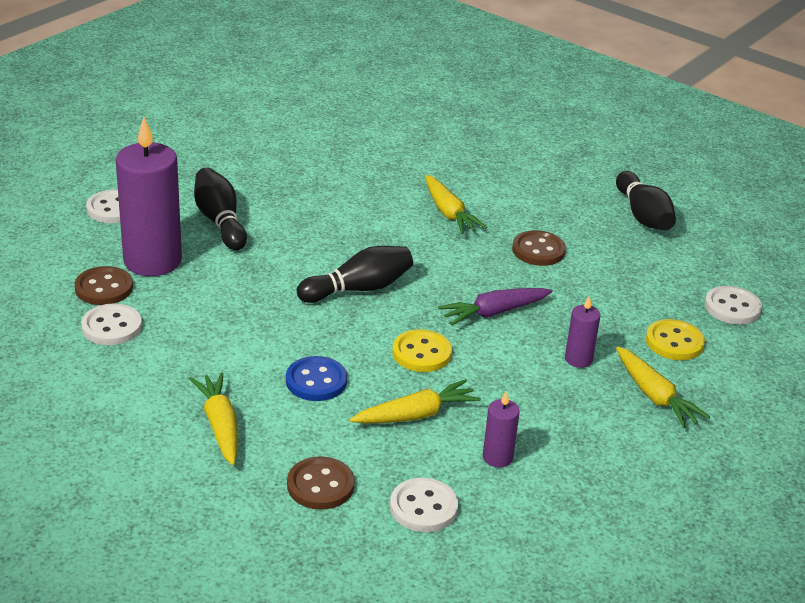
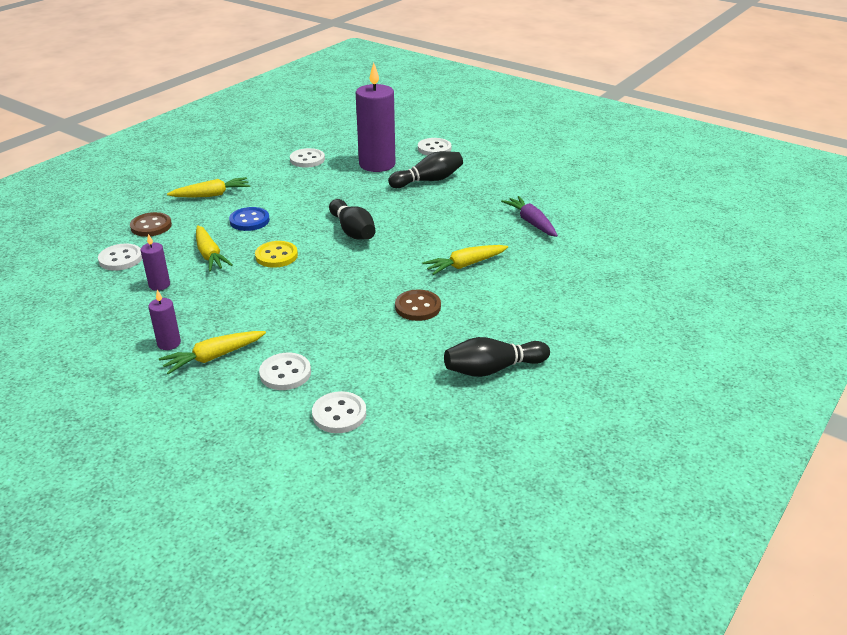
camera: 90 degrees right, 0 degrees up
(104, 288) = (346, 154): brown button -> none
(494, 312) = (326, 285): purple carrot -> purple carrot (531, 222)
(578, 359) = (264, 322): purple candle -> purple candle (169, 343)
(674, 342) = (285, 373): yellow button -> white button

